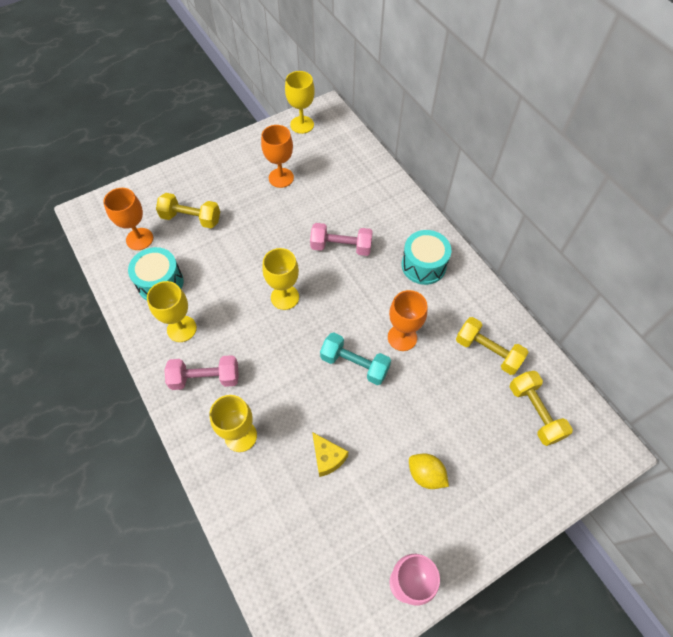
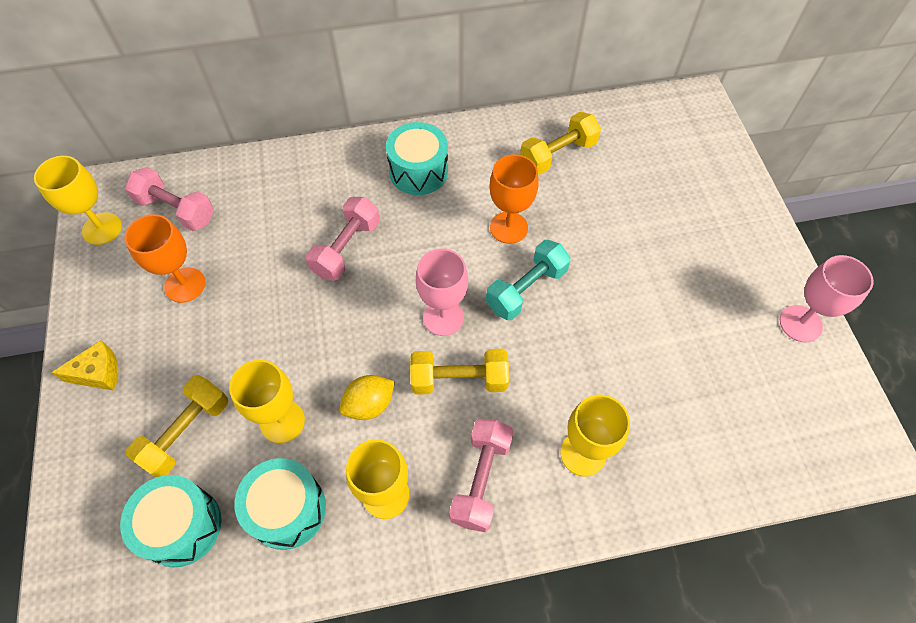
camera: 70 degrees left, 0 degrees up
(139, 239) = (182, 526): orange goblet -> turquoise drum
(285, 297) = (394, 339): yellow goblet -> yellow goblet (282, 421)
(311, 320) = (443, 317): none -> pink goblet
(327, 458) = (640, 358): yellow cheese -> yellow cheese (99, 373)
(330, 151) = (176, 210): none -> pink dumbbell
(426, 475) = (686, 264): yellow lemon -> yellow lemon (369, 404)
(535, 412) = (641, 143): yellow dumbbell -> yellow dumbbell (459, 379)

